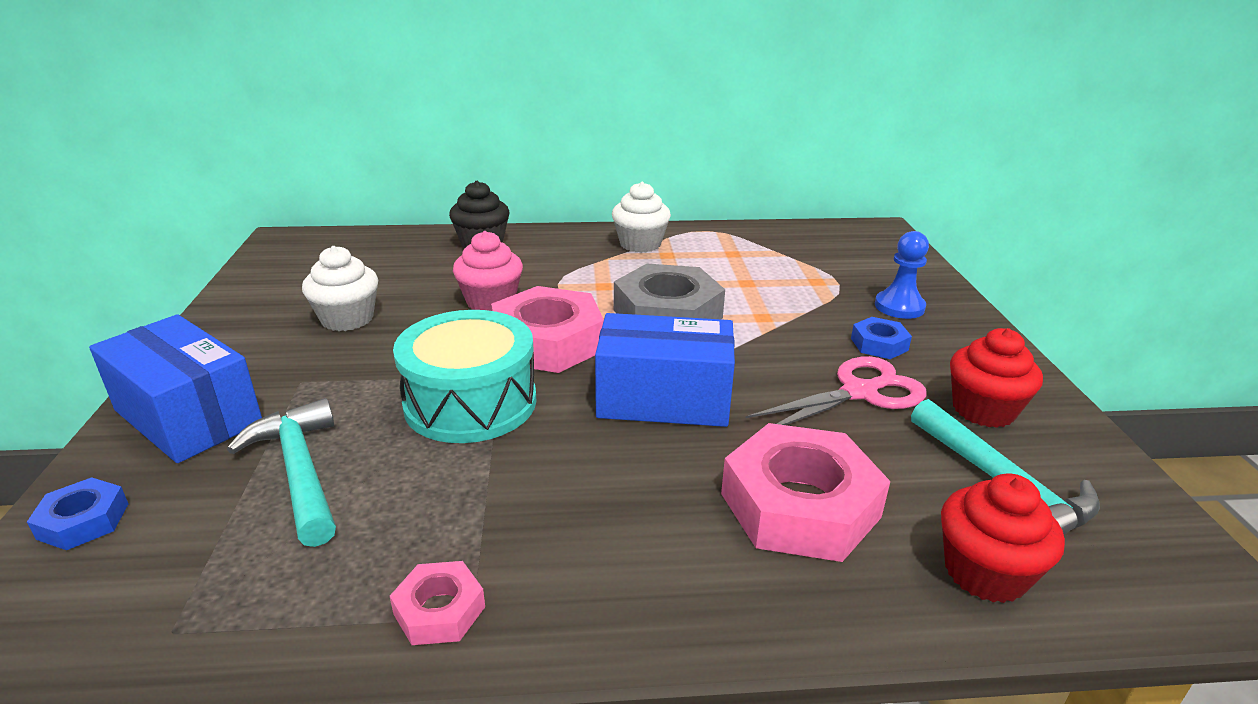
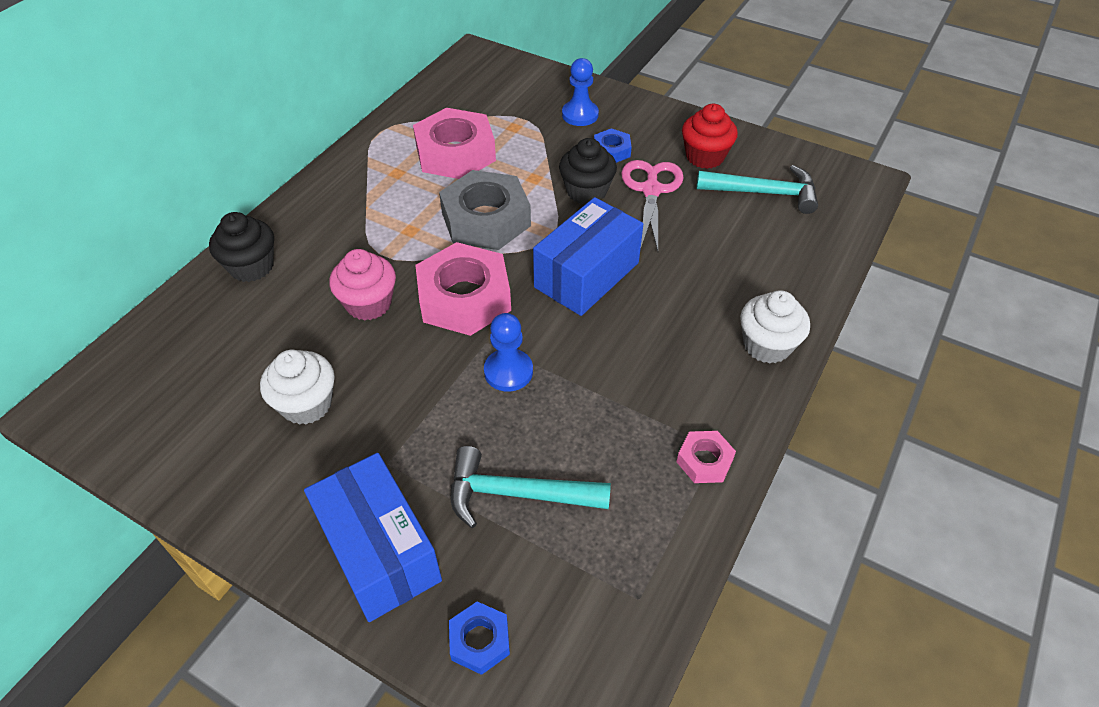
camera: 55 degrees left, 20 degrees up
(188, 416) = (379, 551): blue box -> blue box turned 75 degrees clockwise
(470, 402) = (508, 371): turquoise drum -> blue pawn
(640, 244) = (362, 177): white cupcake -> white cupcake (767, 345)
(790, 352) = (586, 191): none -> black cupcake
(799, 505) = (725, 274): pink nut -> pink nut (455, 153)
(985, 572) = (813, 241): red cupcake -> none

